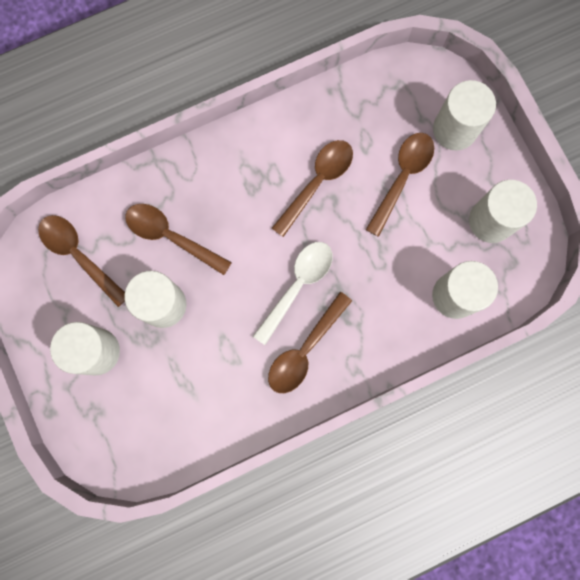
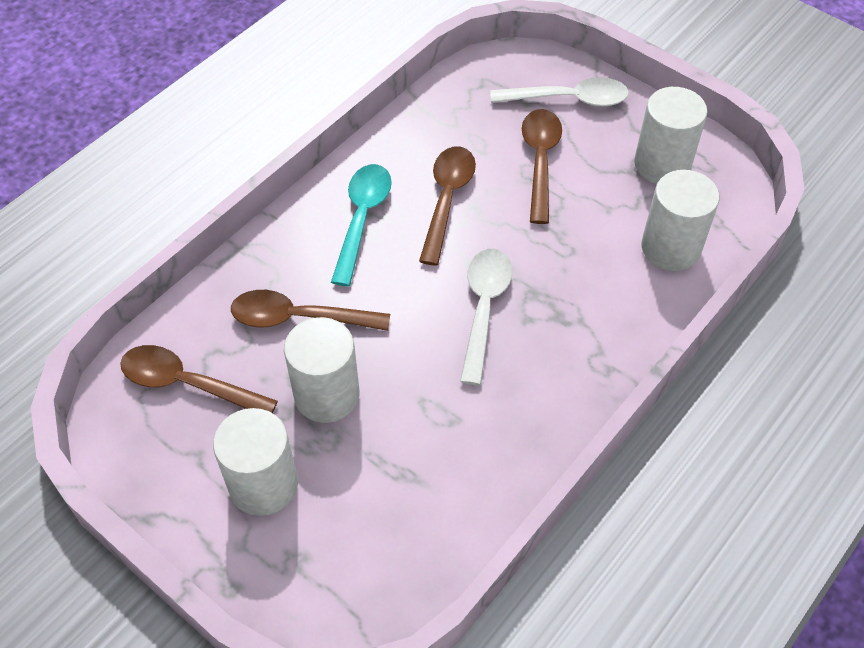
camera: 25 degrees left, 25 degrees down
(250, 172) = (362, 219): none -> turquoise spoon
(305, 350) = (532, 372): brown spoon -> none
(454, 129) = (568, 99): white cylinder -> white spoon

